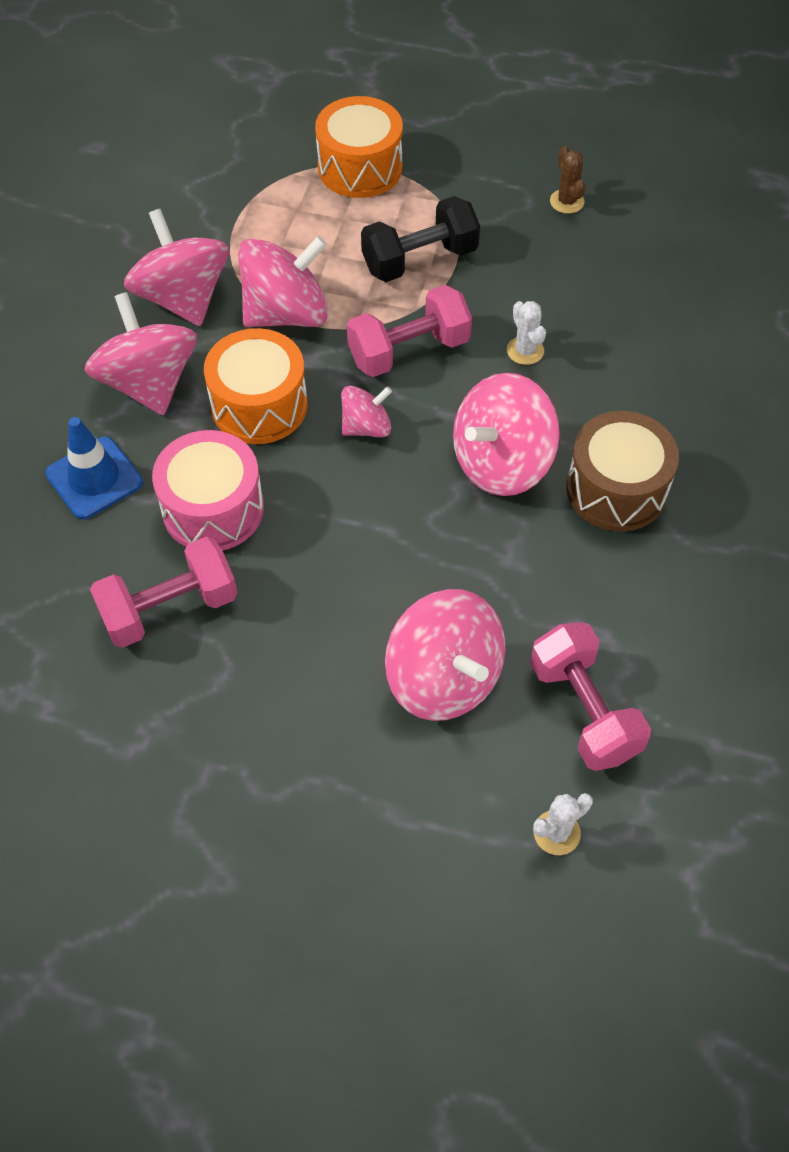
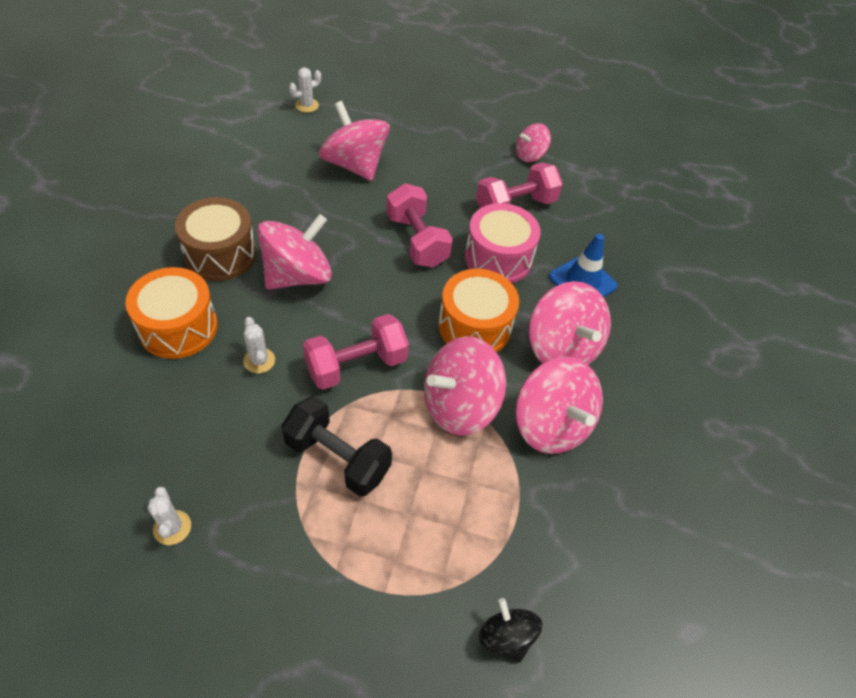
camera: 175 degrees right, 5 degrees down
(259, 141) = (506, 637): none -> black spinning top
(360, 168) = (390, 587): orange drum -> orange drum (178, 327)
(366, 427) = (393, 305): pink spinning top -> pink spinning top (530, 155)
(419, 260) = (337, 458): black dumbbell -> black dumbbell turned 60 degrees clockwise
(567, 201) = (172, 527): brown cactus -> white cactus
(584, 710) = (279, 147): pink dumbbell -> pink dumbbell (417, 240)

